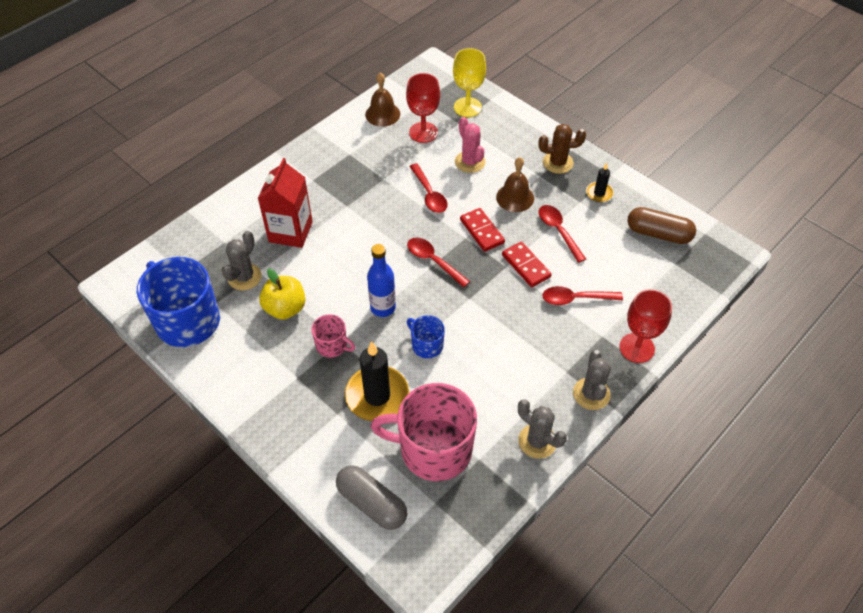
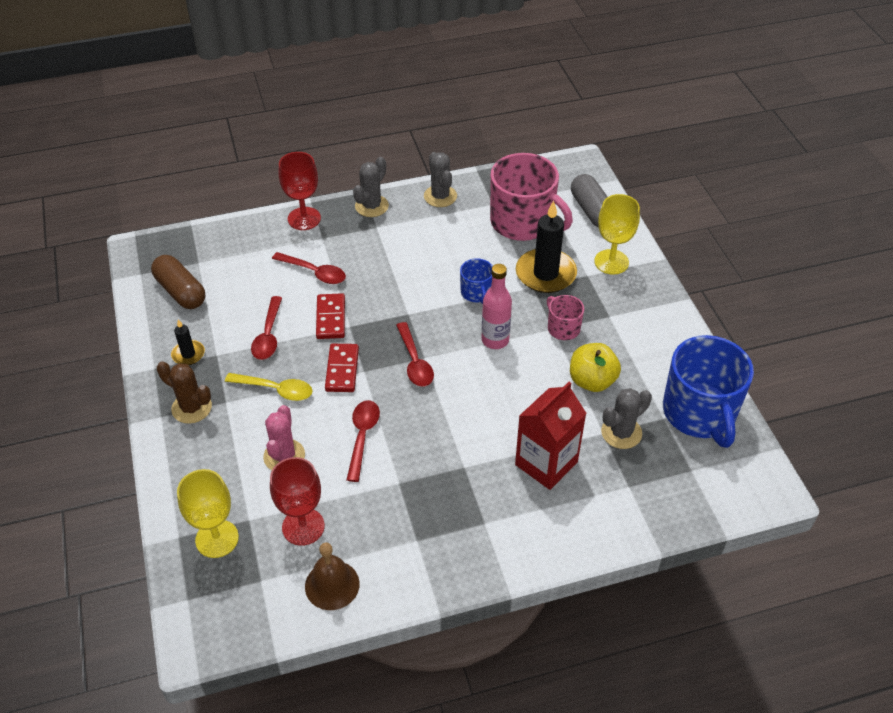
camera: 150 degrees left, 5 degrees down
(321, 441) = (611, 262): none -> yellow goblet
(383, 307) = (495, 340): blue bottle -> pink bottle
(515, 197) = (276, 389): brown bell -> yellow spoon

